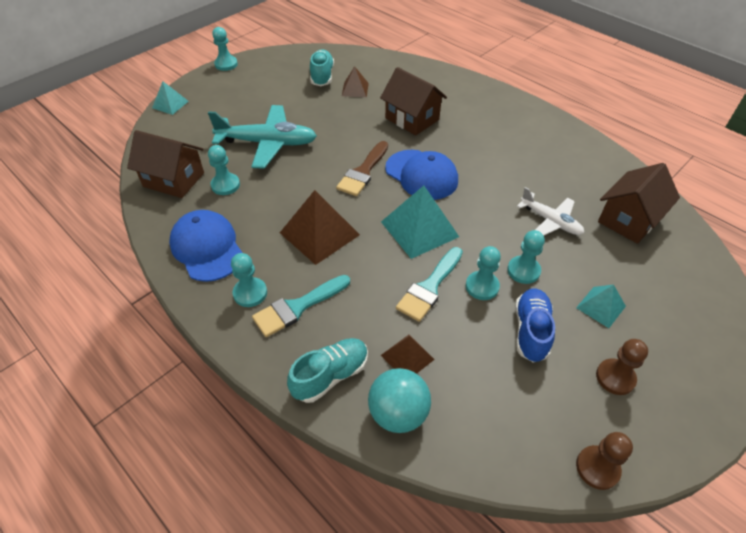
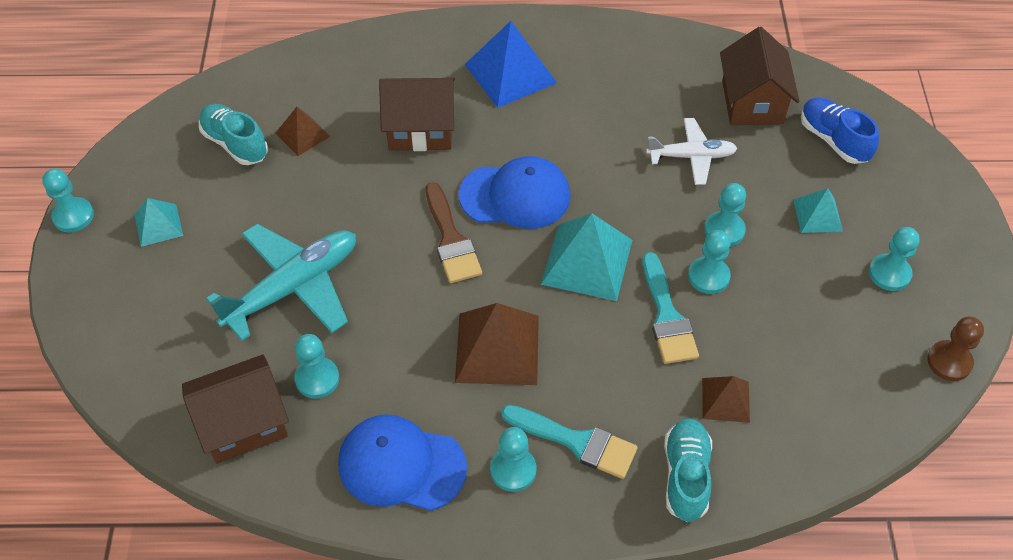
camera: 45 degrees left, 5 degrees up
(170, 104) = (81, 332): turquoise pyramid -> turquoise pyramid (158, 225)
(298, 307) = (576, 442): turquoise brush -> turquoise brush turned 75 degrees counterclockwise
(398, 413) = (775, 455): turquoise ball -> none
(491, 122) = (510, 73): none -> blue pyramid
(531, 331) = (791, 286): blue shoe -> blue shoe (833, 140)
(615, 377) = (889, 273): brown pawn -> turquoise pawn

